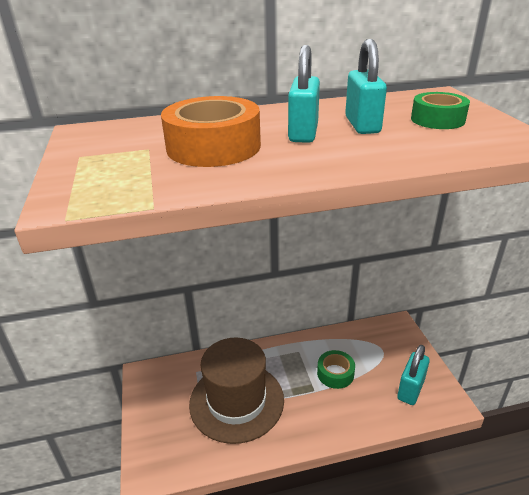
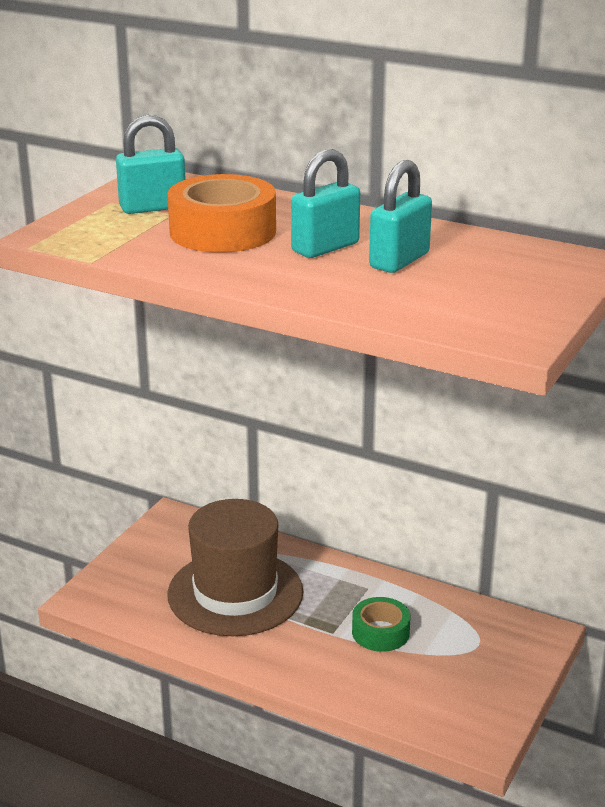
camera: 40 degrees right, 5 degrees down
(410, 389) = (451, 699): turquoise padlock -> turquoise padlock (153, 207)
(437, 120) = (491, 284): green tape -> none

